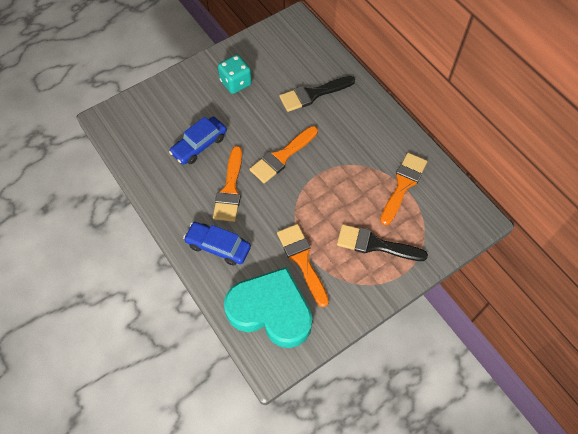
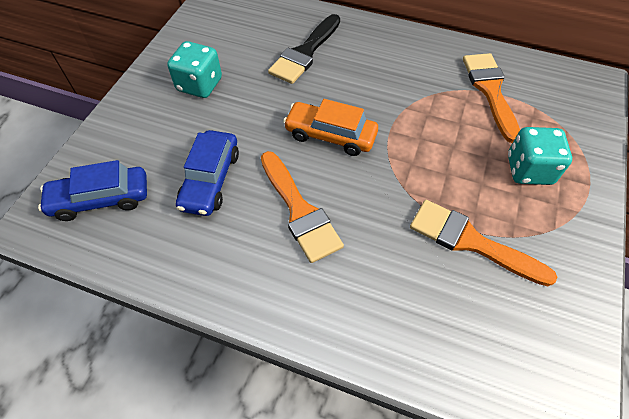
camera: 35 degrees left, 5 degrees down
(218, 246) = (349, 296): blue car -> blue car (101, 199)
(271, 311) = (498, 337): turquoise heart -> none
(282, 157) = (330, 135): orange brush -> orange car
(375, 244) = (529, 170): black brush -> turquoise dice

